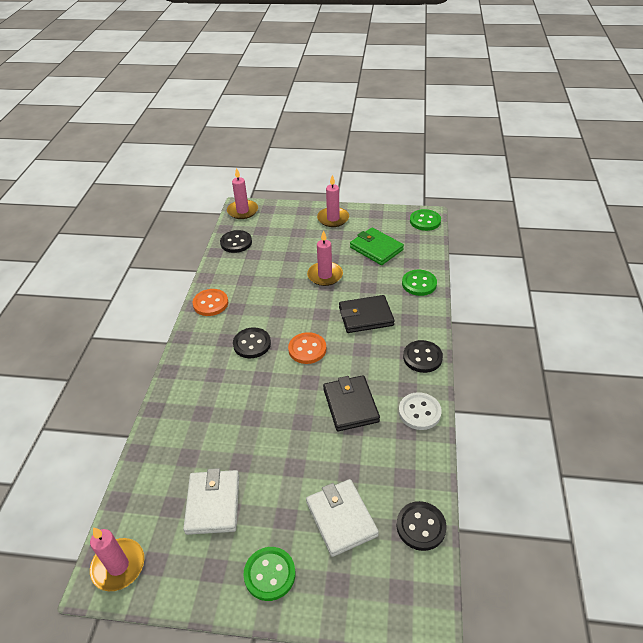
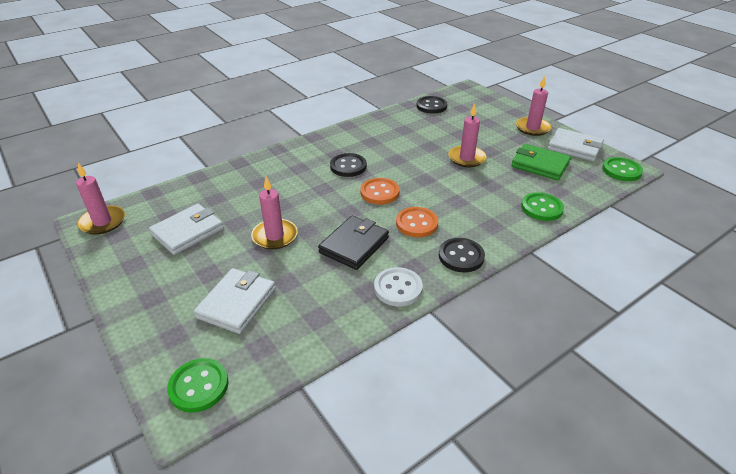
camera: 45 degrees right, 5 degrees down
(210, 303) = (359, 130): orange button -> orange button (416, 223)
(242, 211) = (466, 91): pink candle -> pink candle (275, 236)
(269, 574) = (152, 293): green button -> green button (199, 386)
(366, 316) = (457, 201): black wallet -> none
(376, 249) = (540, 165): green wallet -> green wallet turned 60 degrees counterclockwise
(378, 219) = (574, 147): none -> white wallet
(421, 526) = (276, 357): black button -> none

